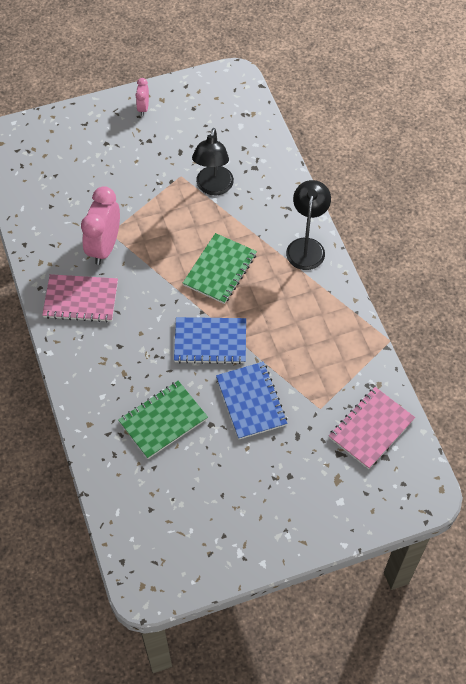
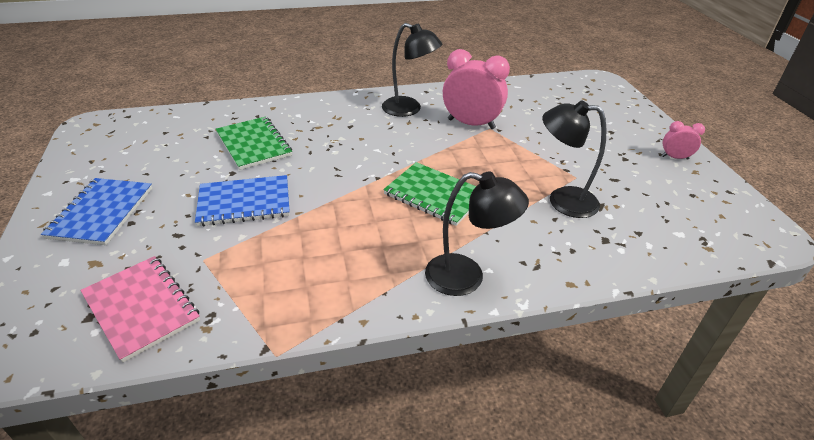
camera: 95 degrees right, 20 degrees down
(81, 299) = (409, 109): pink notebook -> black lamp
(210, 341) = (335, 180): blue notebook -> blue notebook (101, 212)

